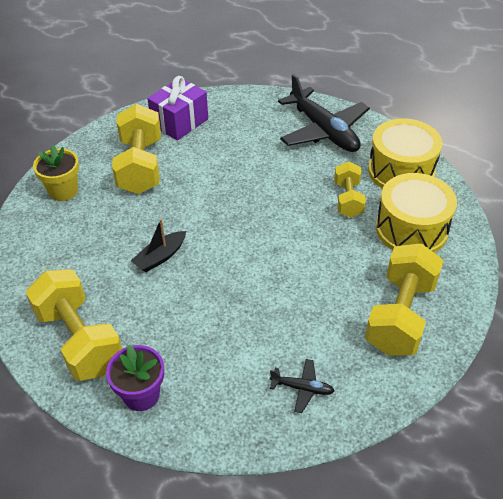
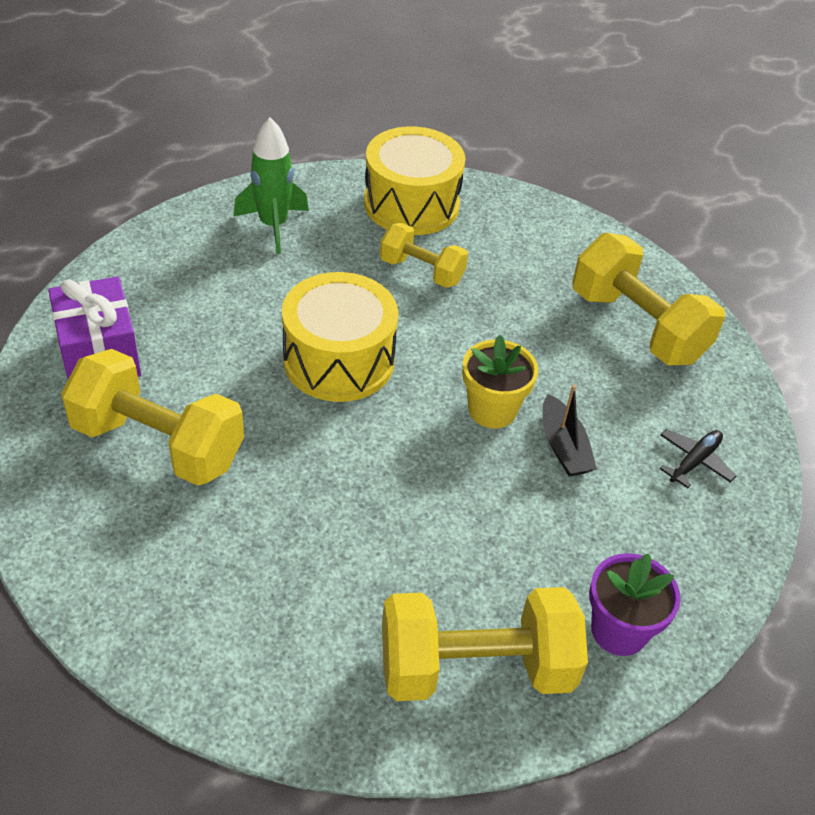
camera: 65 degrees left, 0 degrees up
(63, 191) = (123, 567): yellow flower pot -> yellow flower pot (492, 410)
(160, 257) = (378, 503): black boat -> black boat (563, 447)
(324, 131) = (273, 226): black plane -> green rocket
(411, 229) = (514, 248): yellow drum -> yellow drum (338, 360)

